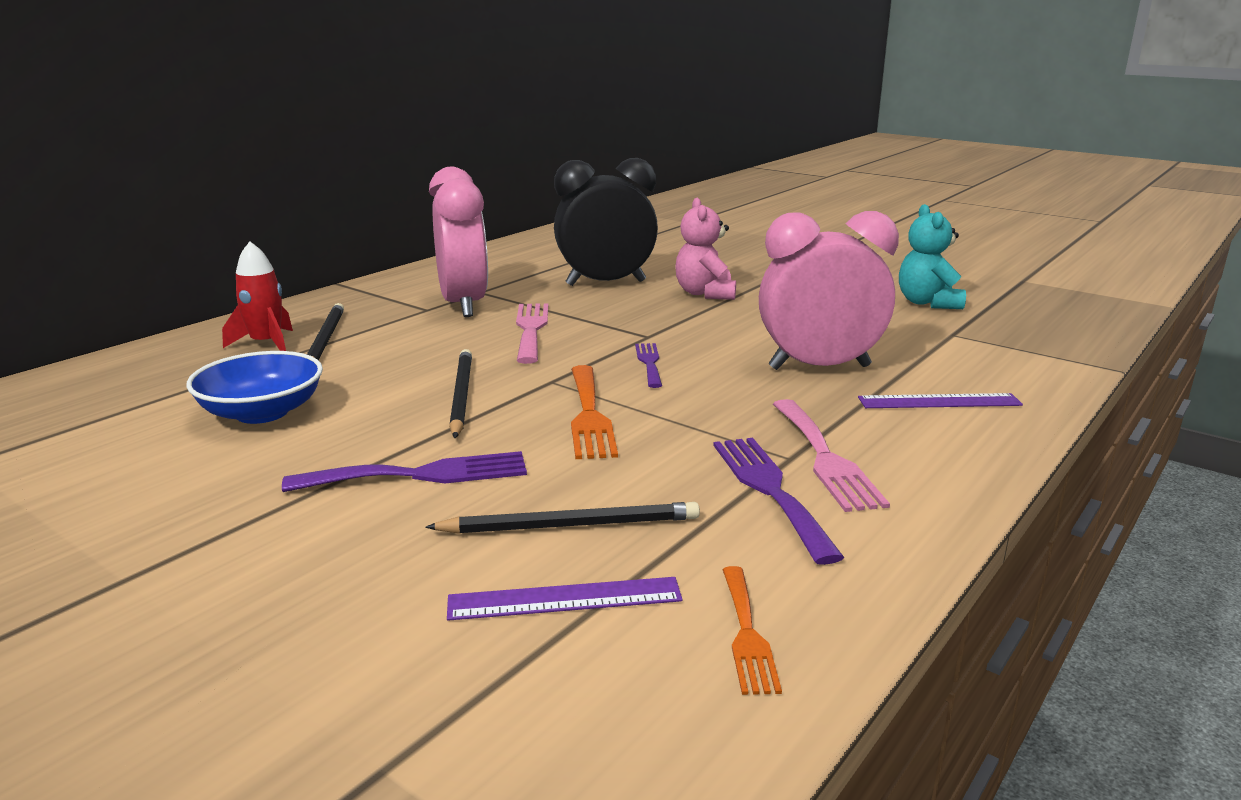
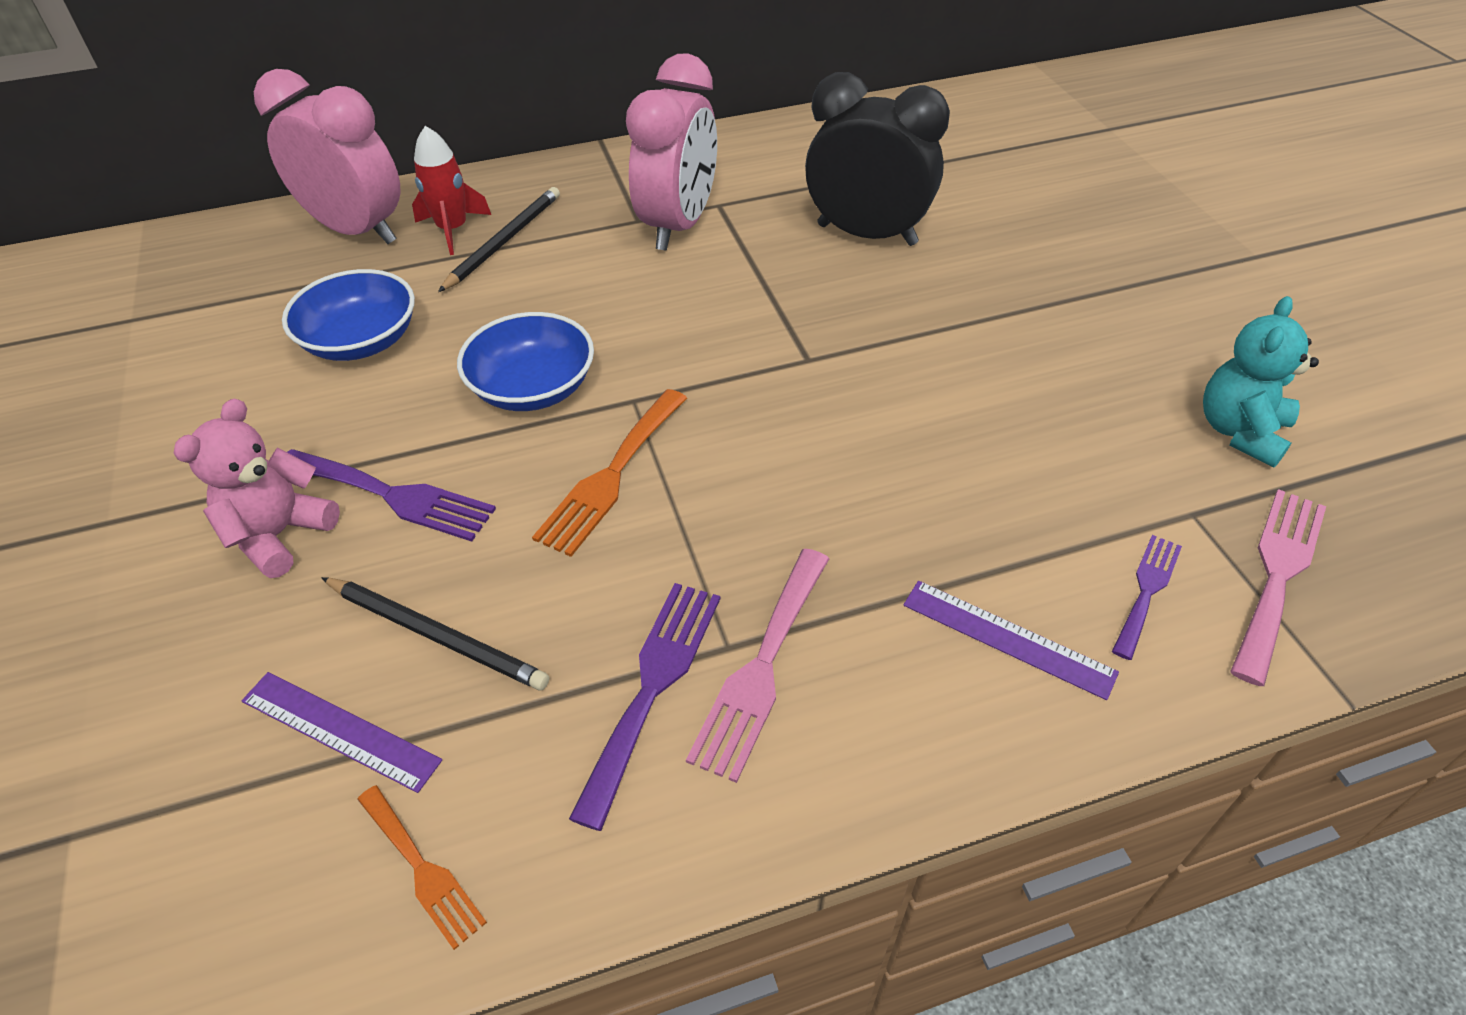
camera: 35 degrees right, 25 degrees up
(461, 395) = (533, 388): black pencil -> blue bowl
(531, 329) = (701, 297): pink fork -> pink fork (1277, 574)
(649, 363) = (758, 411): purple fork -> purple fork (1146, 590)
(705, 294) = (961, 298): pink teddy bear -> pink teddy bear (280, 534)
(747, 634) = (422, 869): orange fork -> orange fork turned 75 degrees counterclockwise
(819, 367) = (937, 504): pink clock -> pink clock (357, 231)

